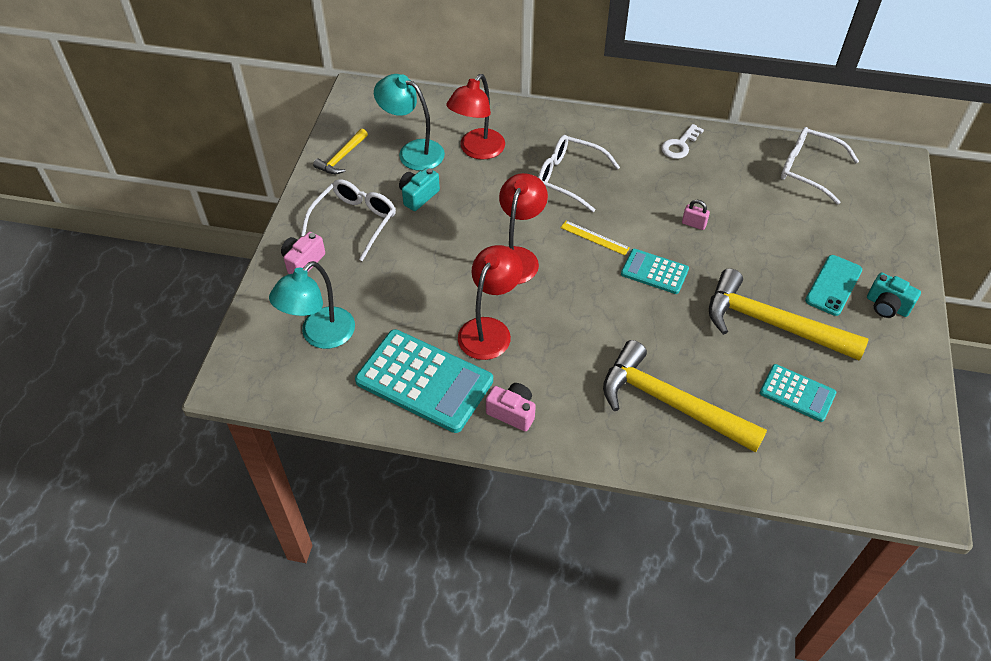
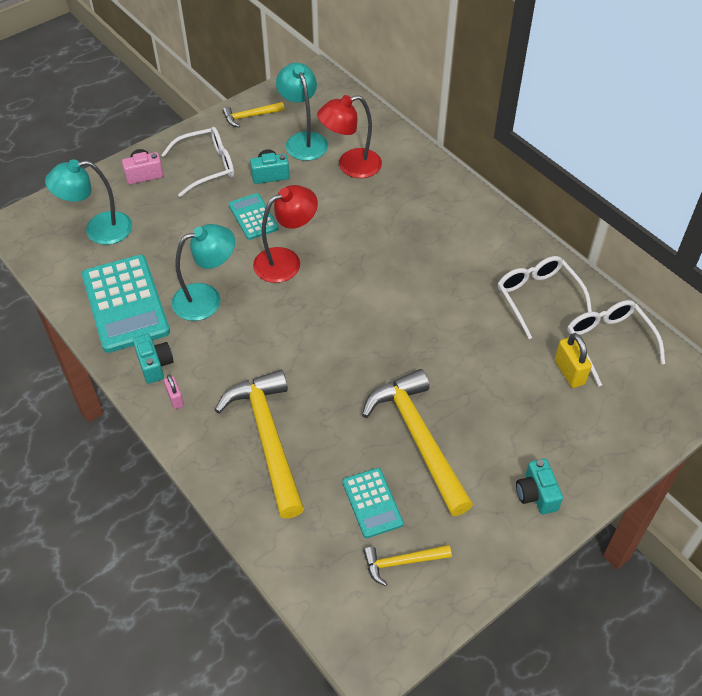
camera: 40 degrees right, 0 degrees up
(489, 330) = (207, 299): red lamp -> turquoise lamp
(512, 412) = (155, 365): pink camera -> turquoise camera
(569, 178) = (395, 227): white glasses -> white glasses (538, 297)
(594, 238) = (360, 283): yellow ruler -> none
(654, 272) = (374, 337): turquoise calculator -> turquoise calculator (253, 217)
(680, 145) = (517, 255): white key -> none
(693, 224) = (451, 322): pink padlock -> pink padlock (175, 399)
(809, 207) = (569, 372): none -> yellow padlock
(833, 285) = (509, 446): turquoise phone -> none
(864, 419) = (401, 562): none -> yellow hammer

